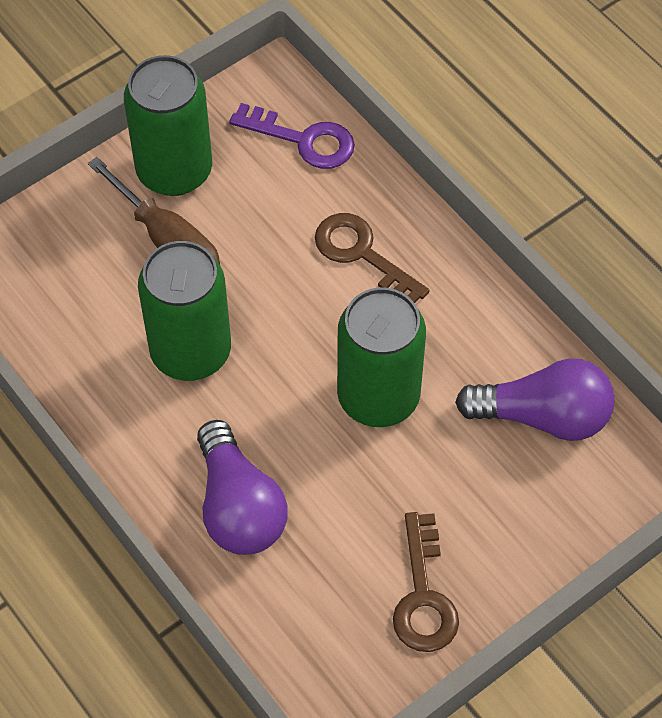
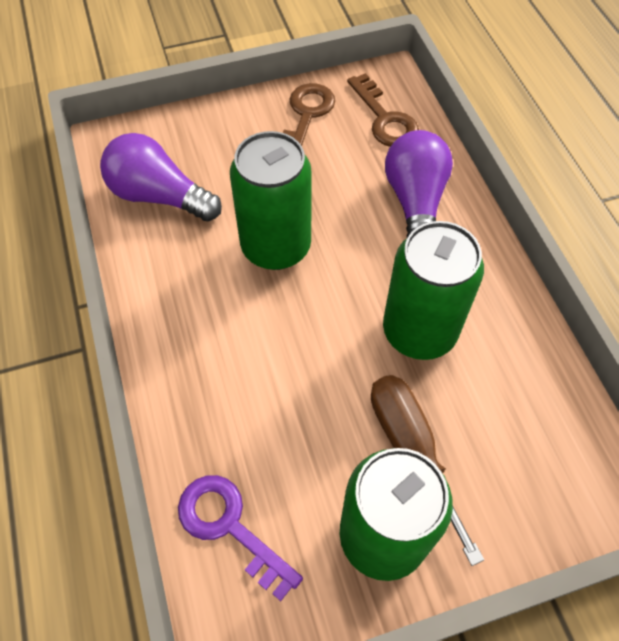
camera: 160 degrees left, 0 degrees up
(362, 254) = (231, 373): brown key -> brown key (385, 119)

